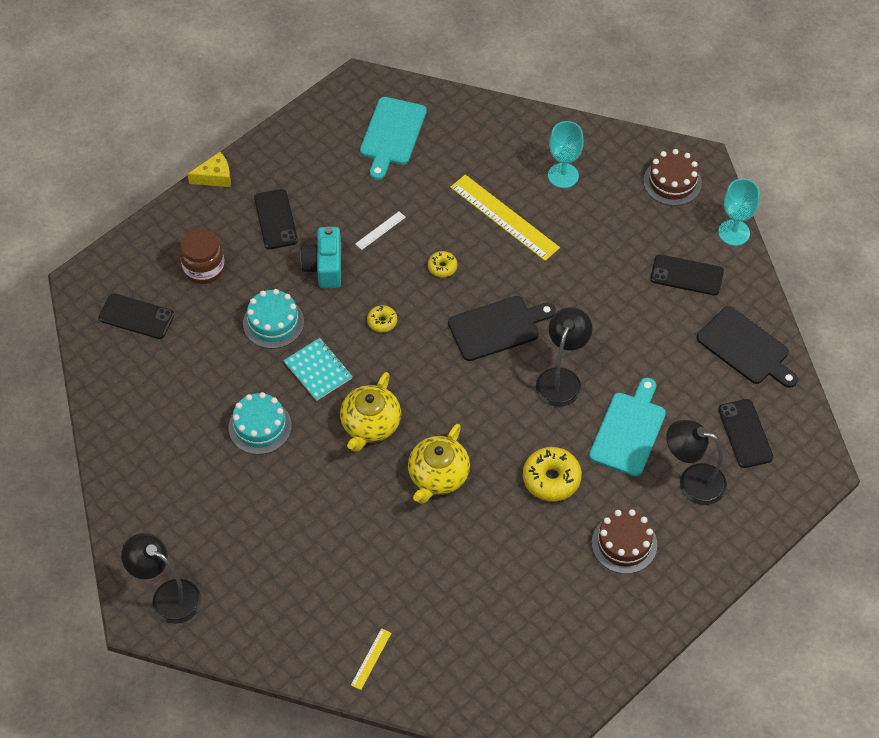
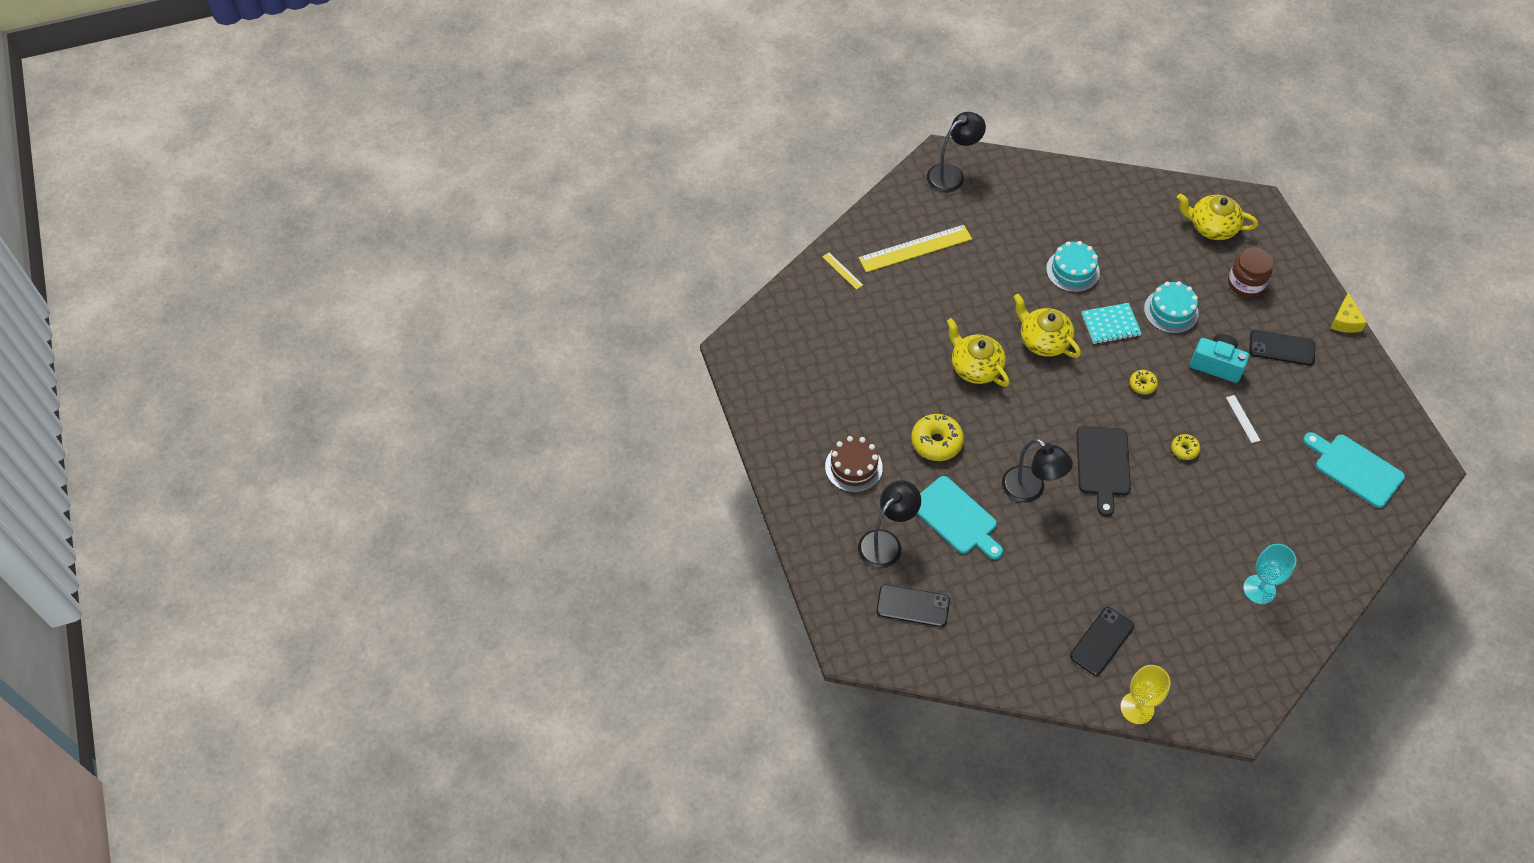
camera: 115 degrees right, 0 degrees up
(136, 316) = (1211, 227): black phone -> yellow teapot
(504, 217) = (1224, 520): yellow ruler -> yellow ruler (915, 248)
(672, 182) = (1219, 682): brown cake -> none
(734, 232) = (1137, 708): turquoise goblet -> yellow goblet
(745, 348) = (1000, 651): black cutting board -> none

